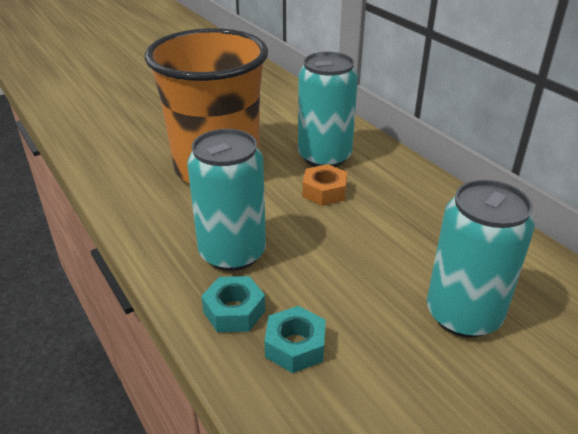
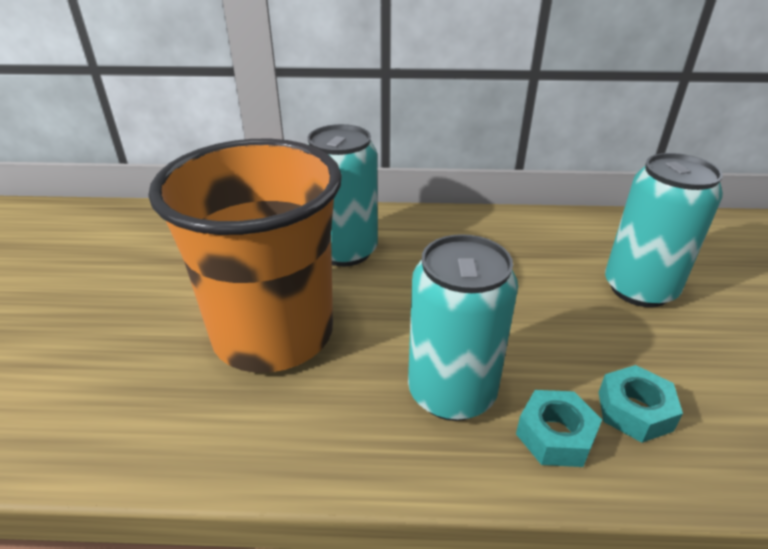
camera: 55 degrees left, 0 degrees up
(324, 191) = (404, 278): orange nut -> none

